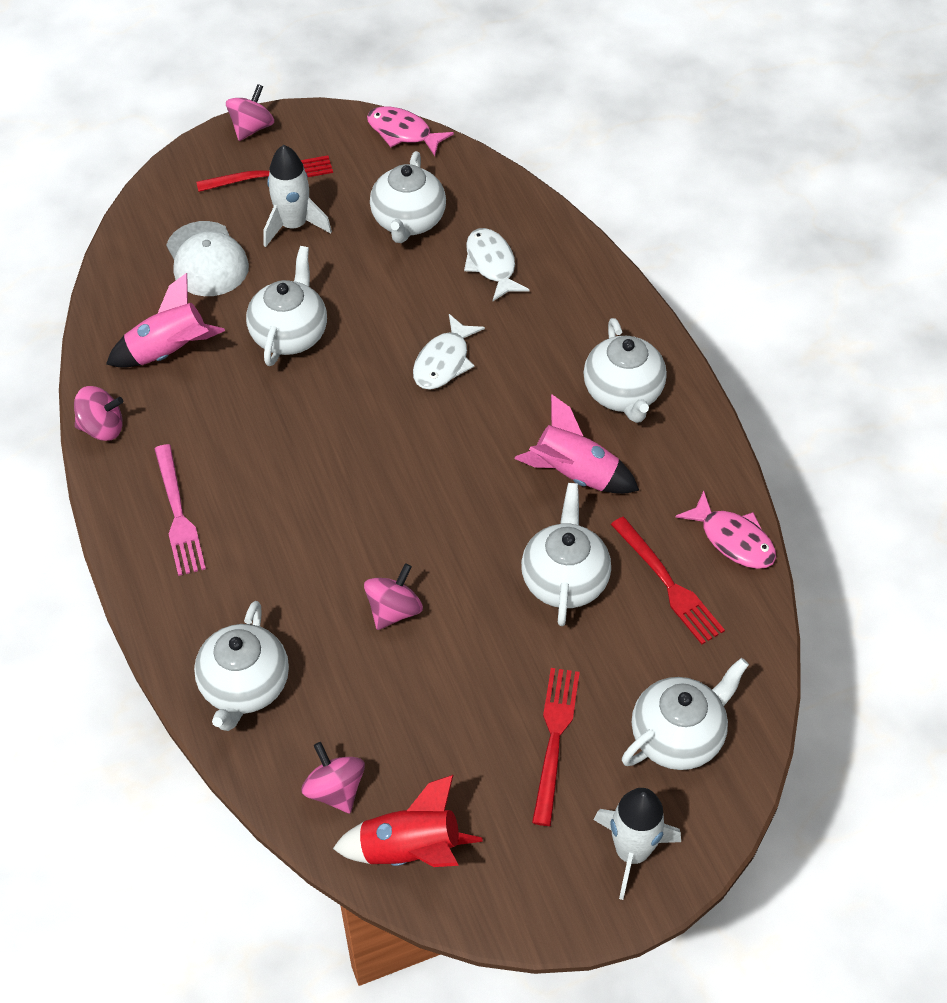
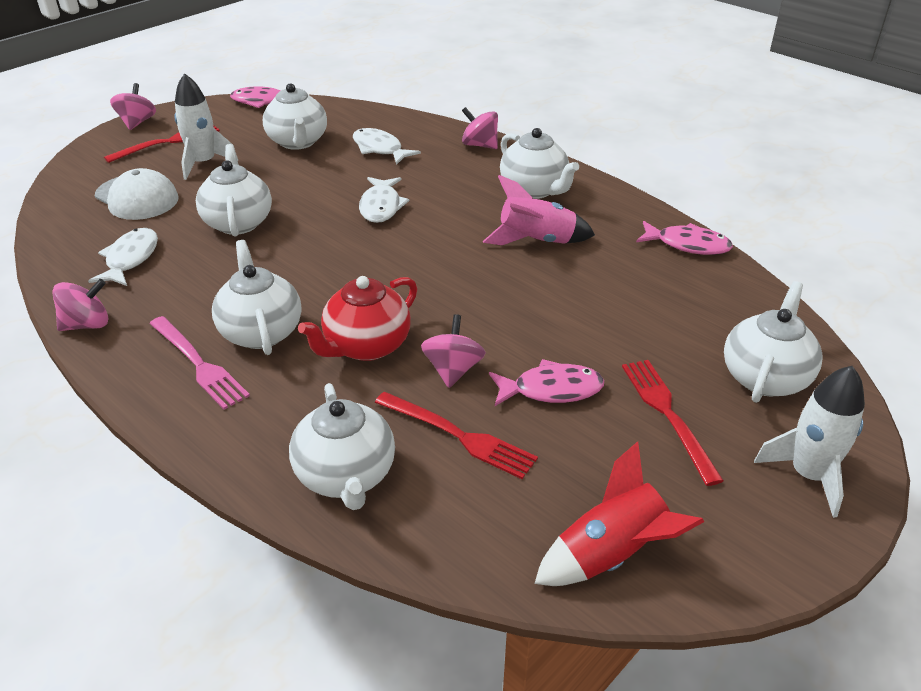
camera: 25 degrees left, 15 degrees down
(169, 352) = (130, 259): pink rocket -> white fish
(331, 550) = (366, 346): none -> red teapot
(335, 790) = (497, 530): pink spinning top -> pink spinning top (480, 145)
(468, 669) = (551, 390): none -> pink fish
(565, 580) = (583, 305): white teapot -> white teapot (261, 331)
(669, 585) = (666, 284): red fork -> red fork (460, 436)

